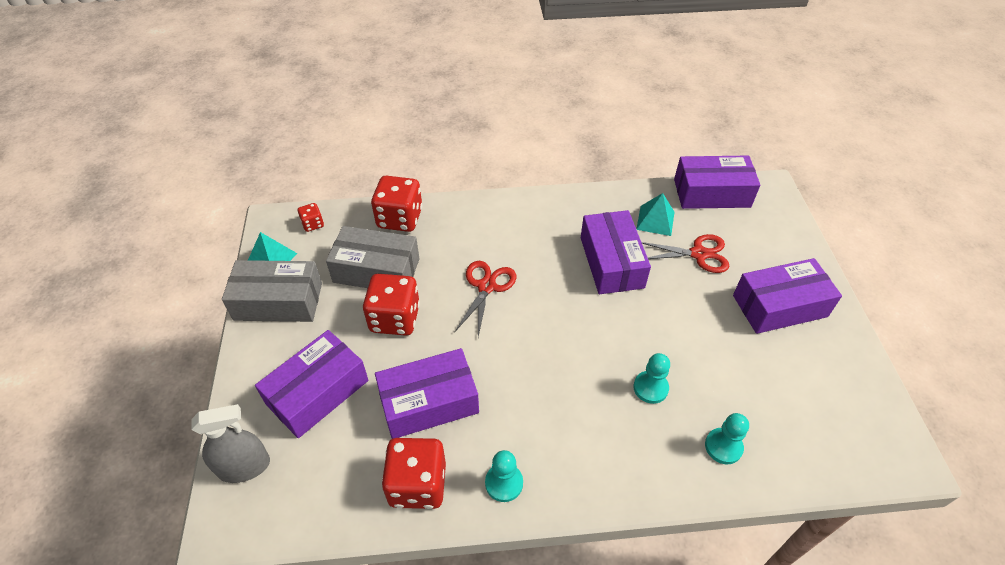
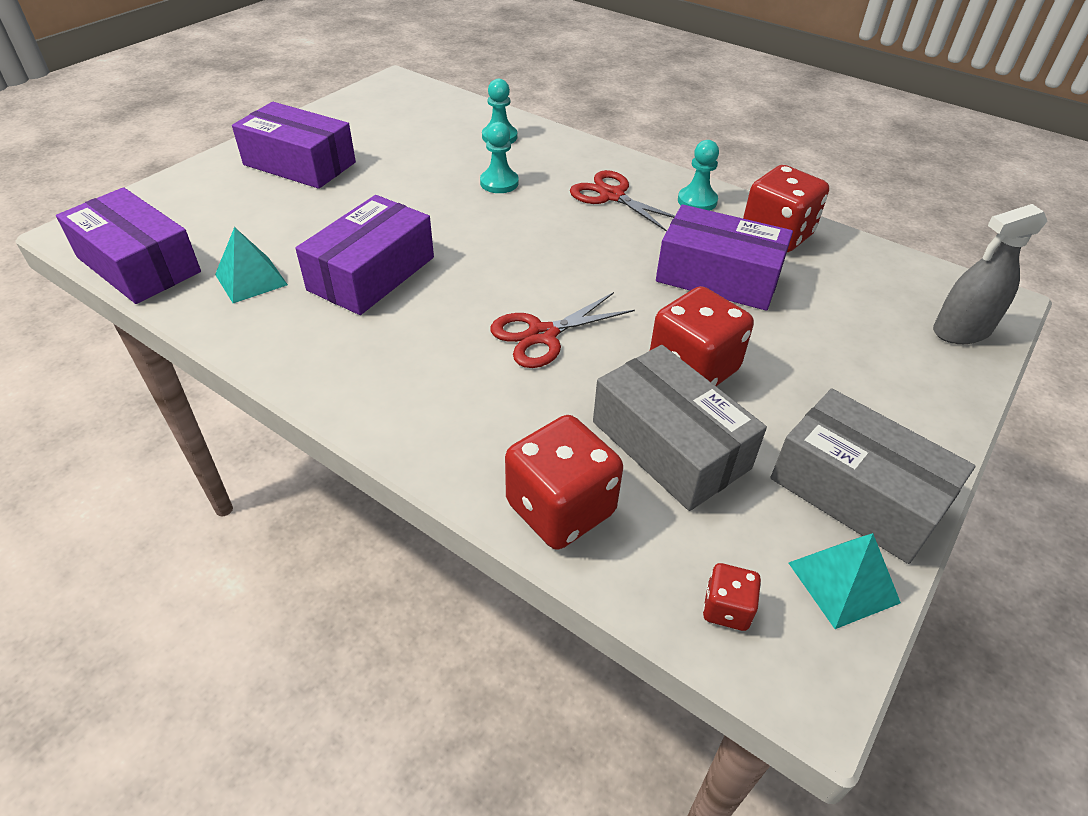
camera: 140 degrees left, 5 degrees down
(244, 467) = (961, 331): grey spray bottle -> grey spray bottle turned 45 degrees counterclockwise
(317, 392) = (844, 349): purple box -> none
(698, 254) = (278, 228): red scissors -> red scissors (612, 195)

